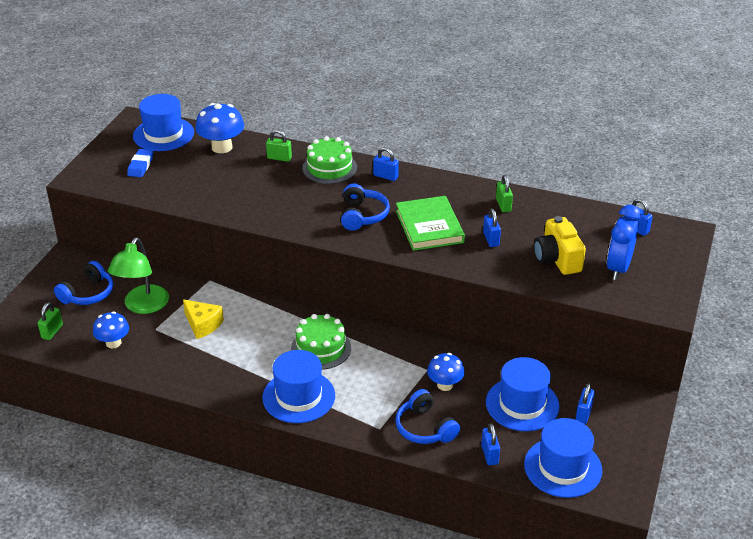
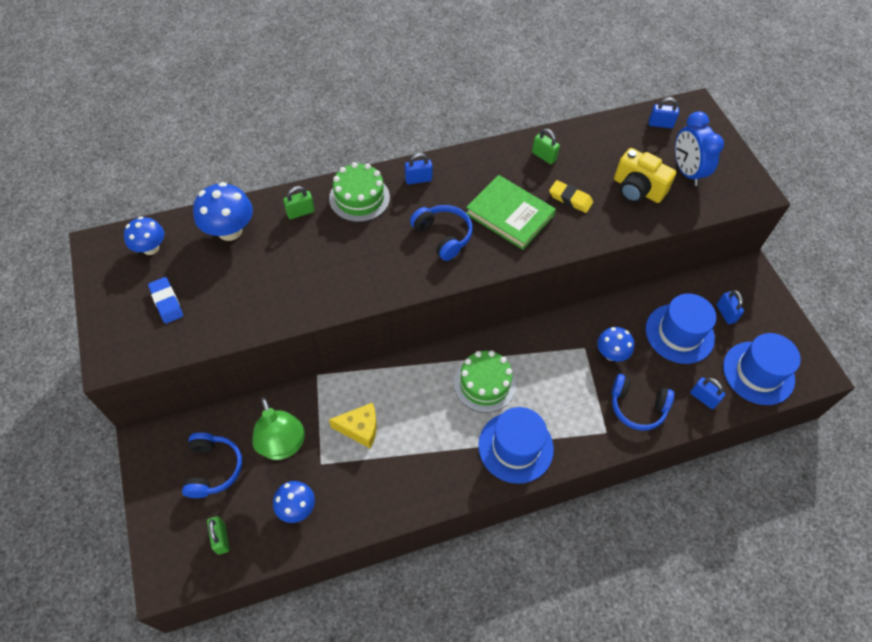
camera: 40 degrees left, 20 degrees up
(163, 134) = (150, 248): blue hat -> blue mushroom
(491, 239) = (570, 199): blue padlock -> yellow eraser

